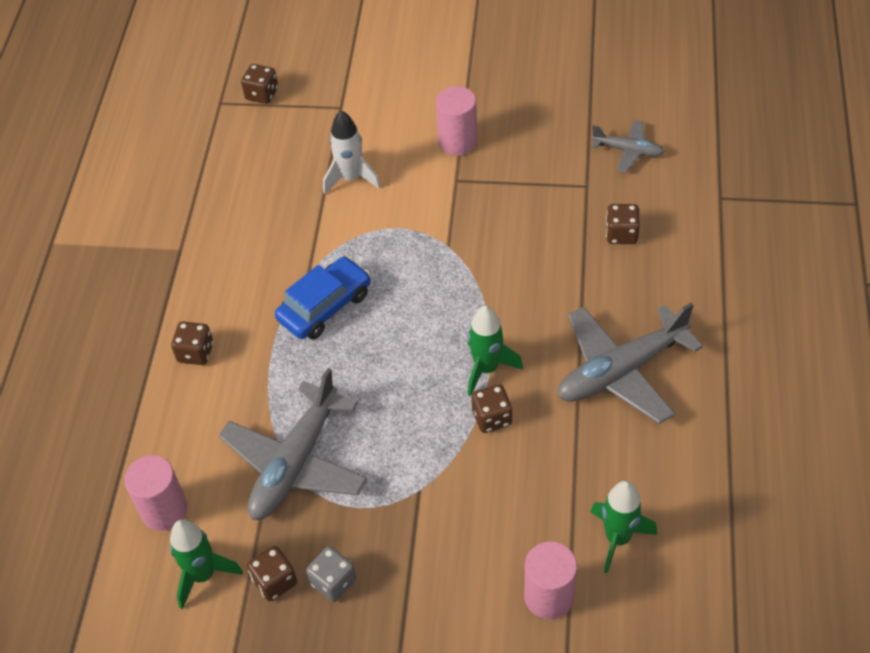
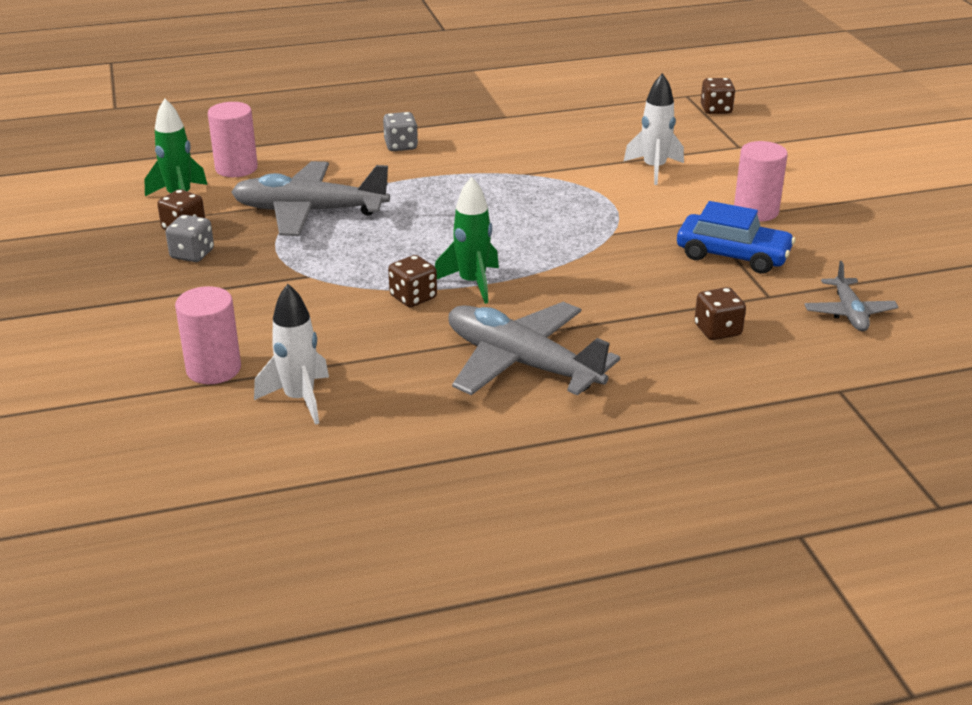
camera: 65 degrees right, 20 degrees down
(195, 352) = (401, 146): brown dice -> grey dice
(325, 306) = (490, 189): blue car -> blue car (733, 255)
(618, 538) = (299, 399): green rocket -> white rocket

